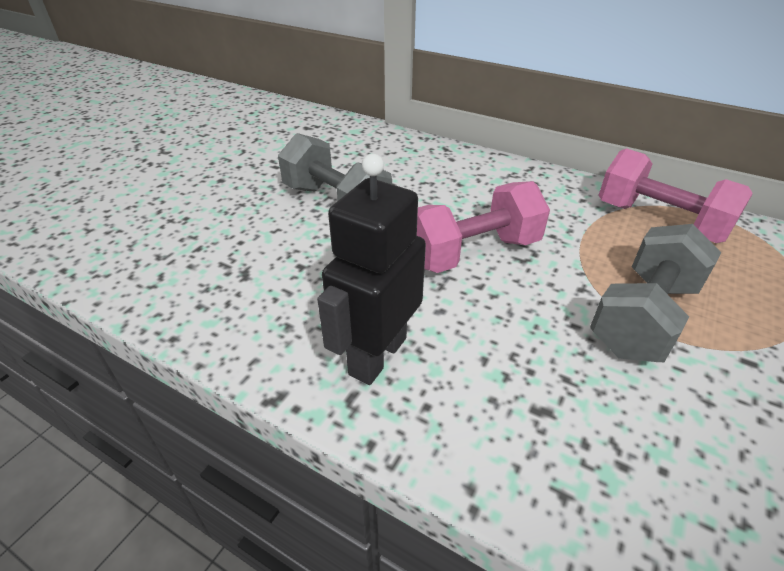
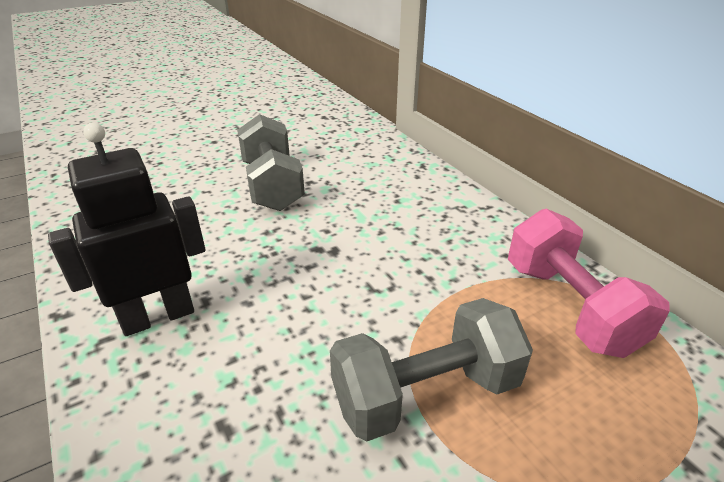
camera: 30 degrees right, 5 degrees down
(473, 252) = (334, 264): pink dumbbell -> none

